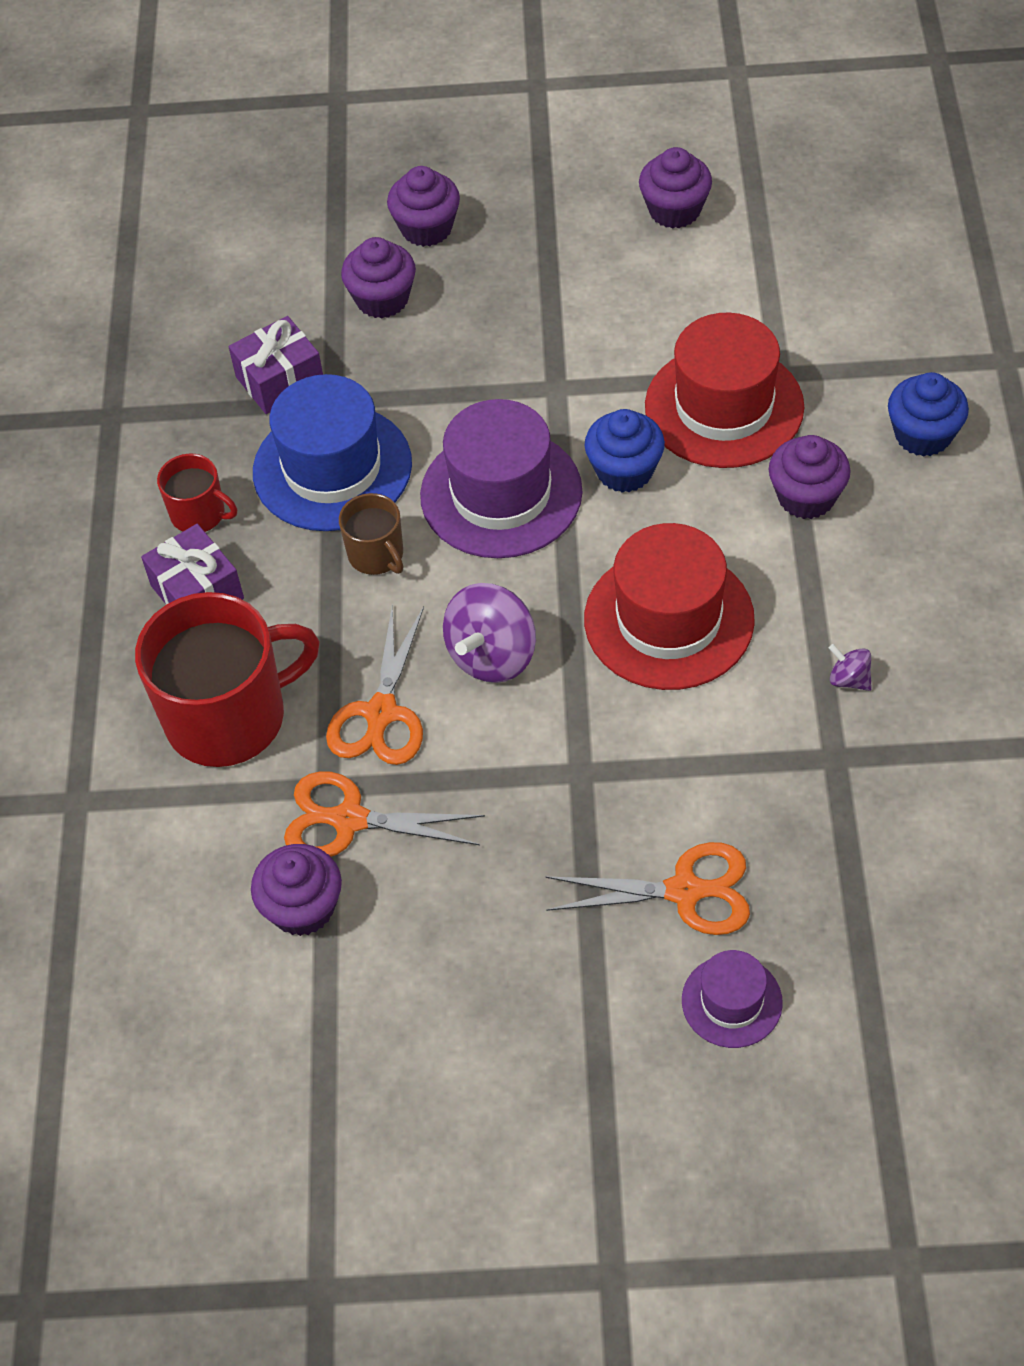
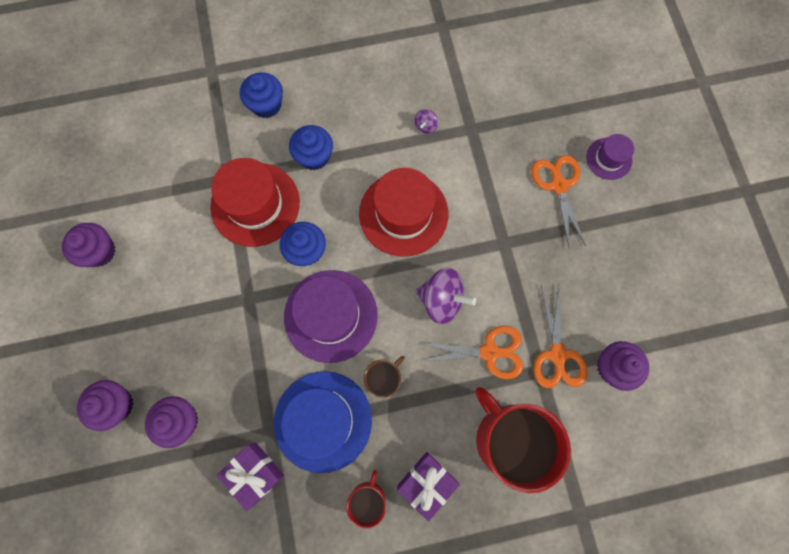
camera: 105 degrees left, 20 degrees up
(806, 497) = (314, 156): purple cupcake -> blue cupcake

